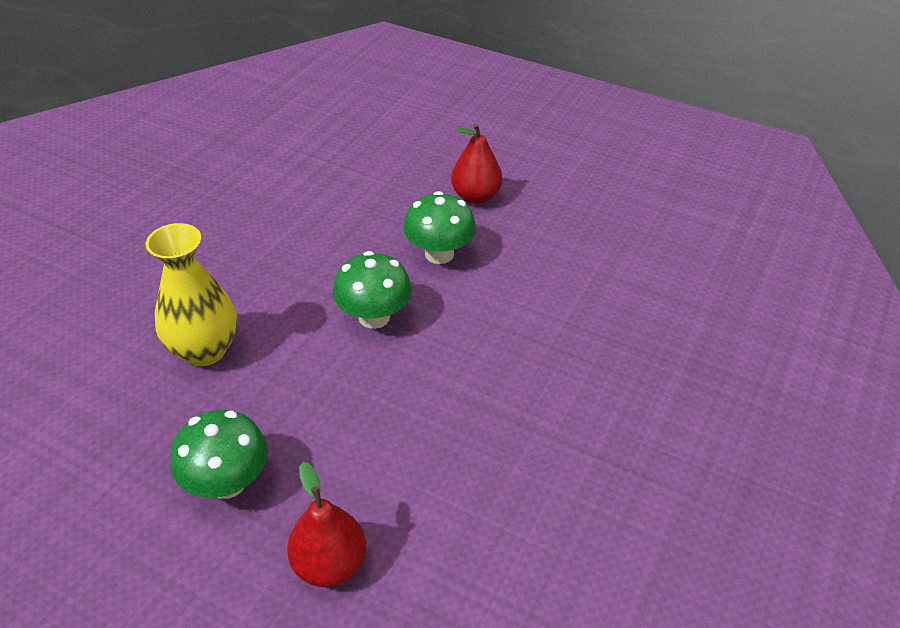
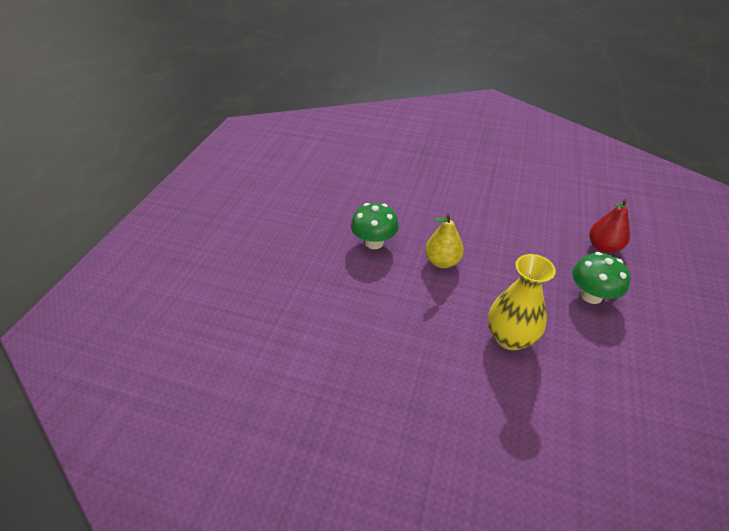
camera: 100 degrees left, 0 degrees up
(374, 317) = (442, 261): green mushroom -> yellow pear
(475, 196) = (309, 234): red pear -> none

